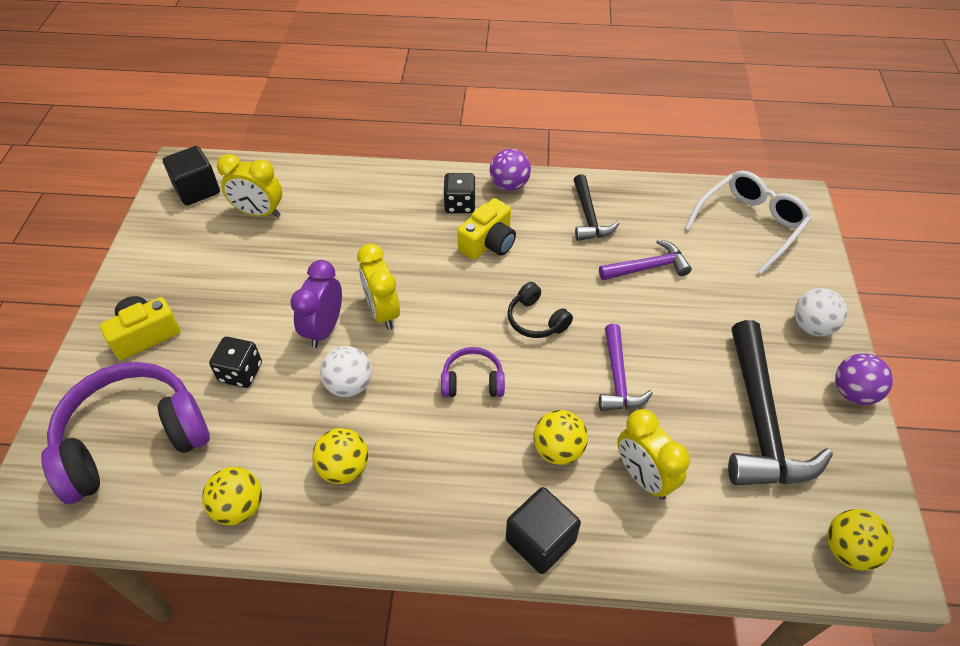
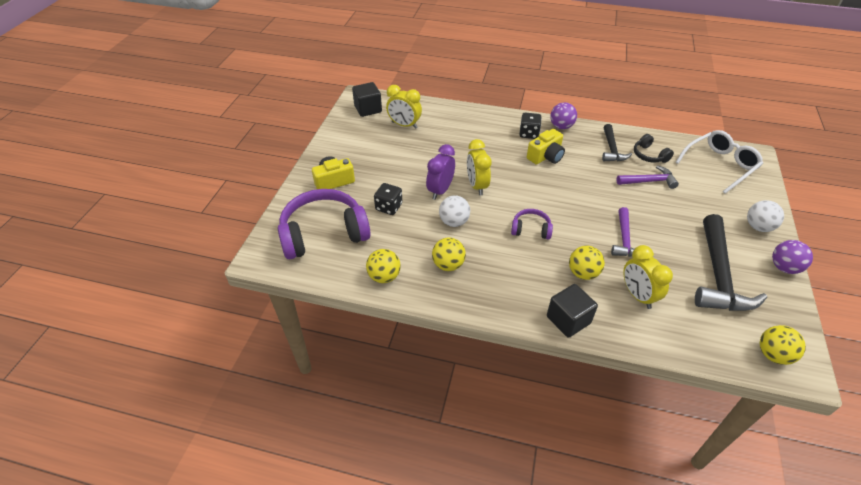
camera: 10 degrees right, 5 degrees down
(536, 320) = (573, 201): black headphones -> black headphones (649, 155)

